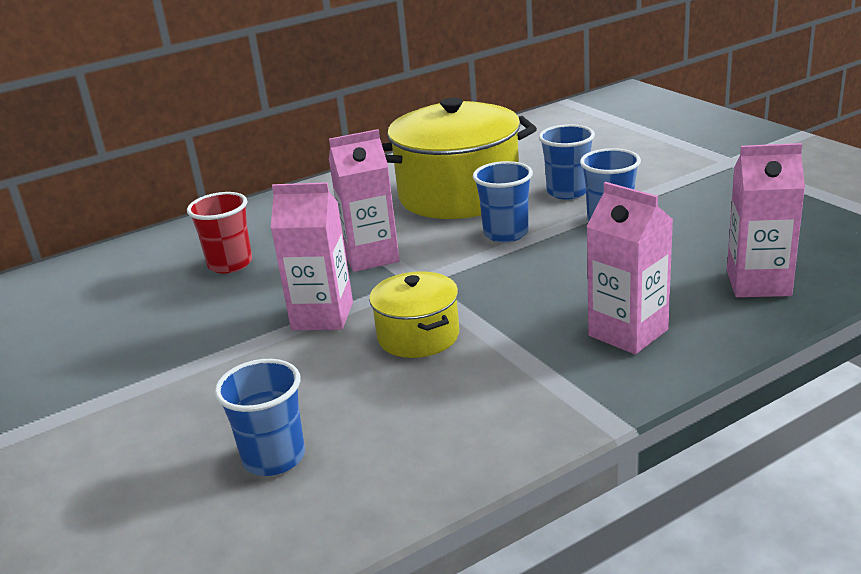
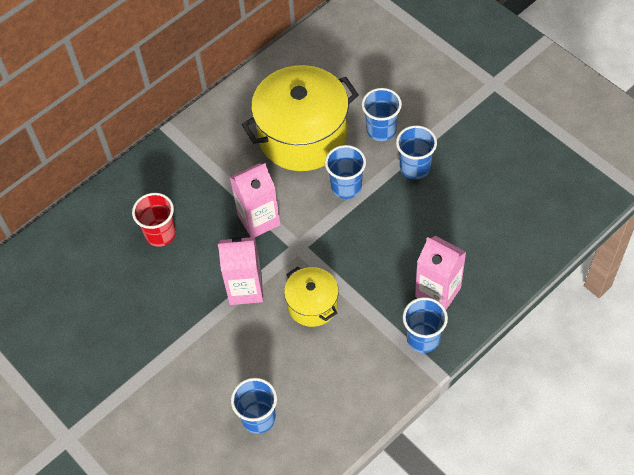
camera: 10 degrees left, 30 degrees up
(594, 381) = (423, 338): none -> blue cup
(758, 283) = (512, 237): pink carton -> none

